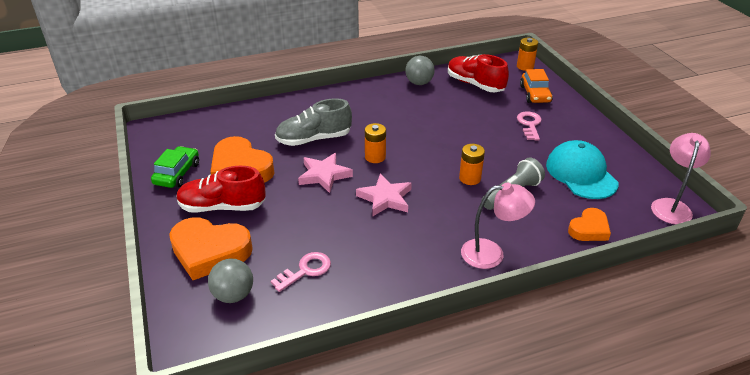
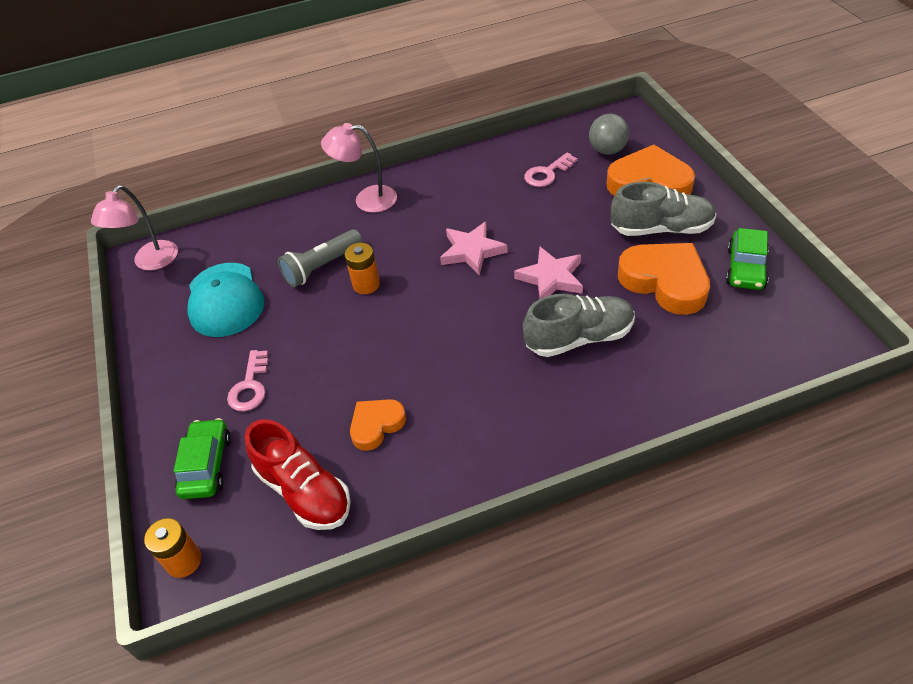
camera: 175 degrees left, 10 degrees up
(222, 207) = (661, 229): red shoe -> grey shoe
(375, 157) = (486, 310): orange battery -> none
(419, 83) = (409, 491): grey ball -> none
(535, 94) = (206, 465): orange car -> green car
(589, 229) = (257, 230): orange heart -> orange heart (376, 425)

